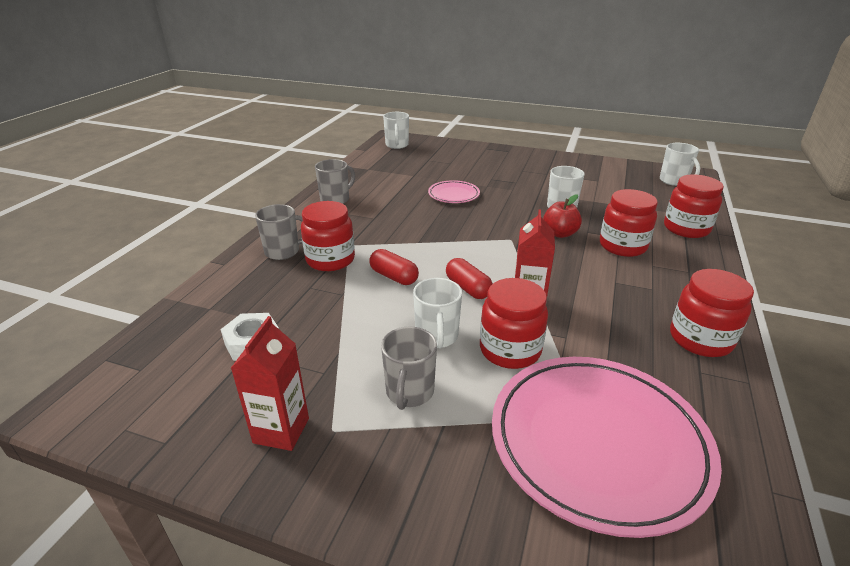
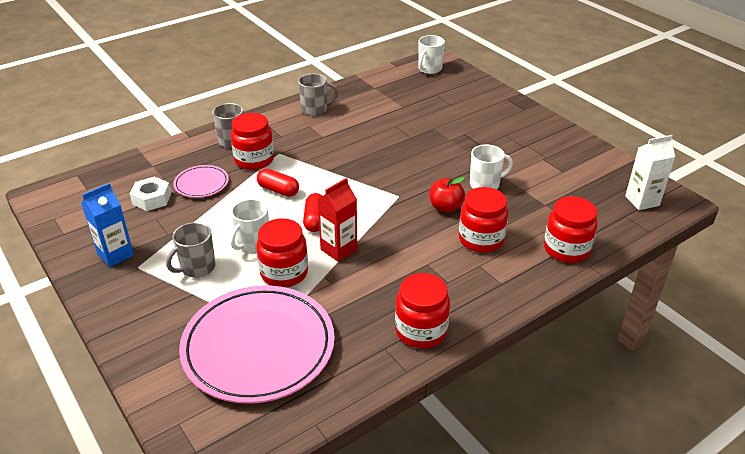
camera: 35 degrees right, 5 degrees up
(281, 430) = (115, 254): red carton -> blue carton
(394, 277) = (278, 190): red capsule -> red capsule turned 45 degrees counterclockwise
(453, 195) = (410, 138): pink plate -> pink plate (201, 184)
(674, 181) = (642, 201): white mug -> white carton

